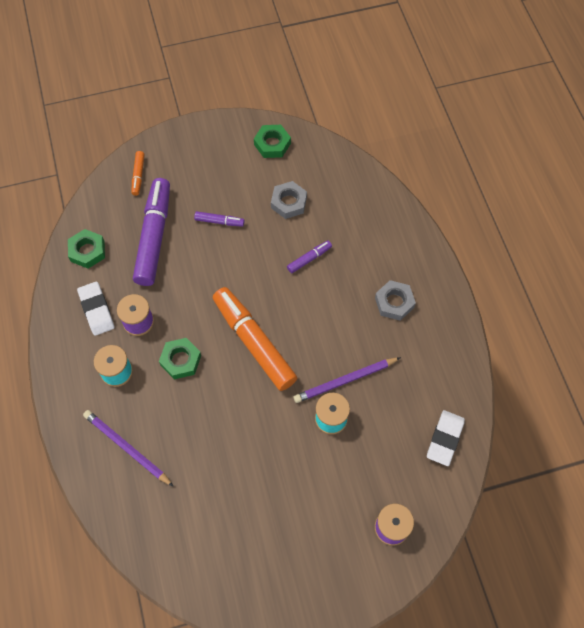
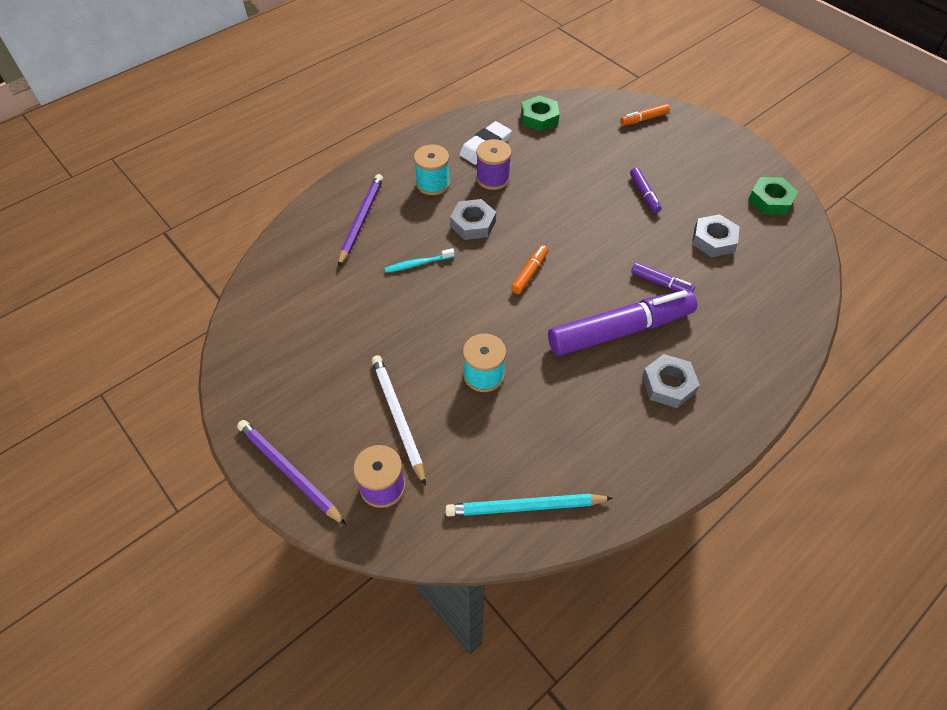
camera: 65 degrees right, 10 degrees down
(154, 237) = (589, 154): purple marker -> purple marker (619, 330)
(180, 360) = (473, 223): green nut -> grey nut
(201, 421) = (418, 264): none -> turquoise toothbrush
(254, 342) = (529, 273): orange marker -> orange marker, size x0.44
(340, 494) = (398, 417): none -> white pencil
(345, 380) = (537, 371): purple pencil -> purple pencil (290, 472)
(445, 439) = (525, 506): white eraser -> turquoise pencil

